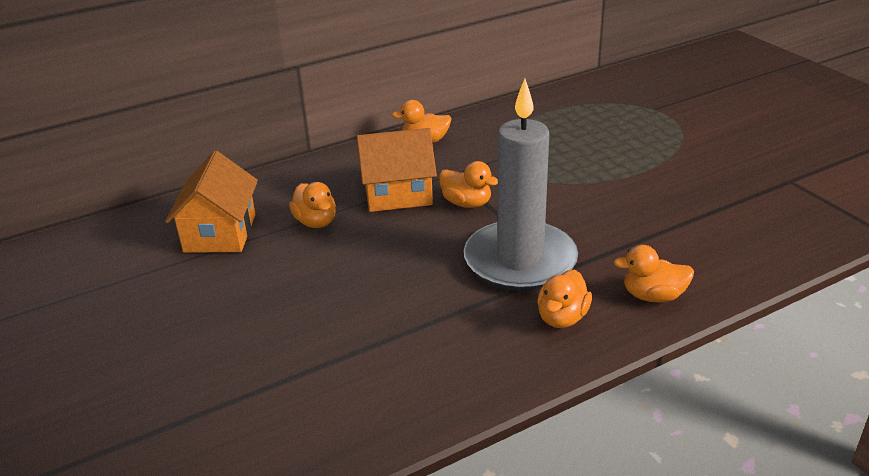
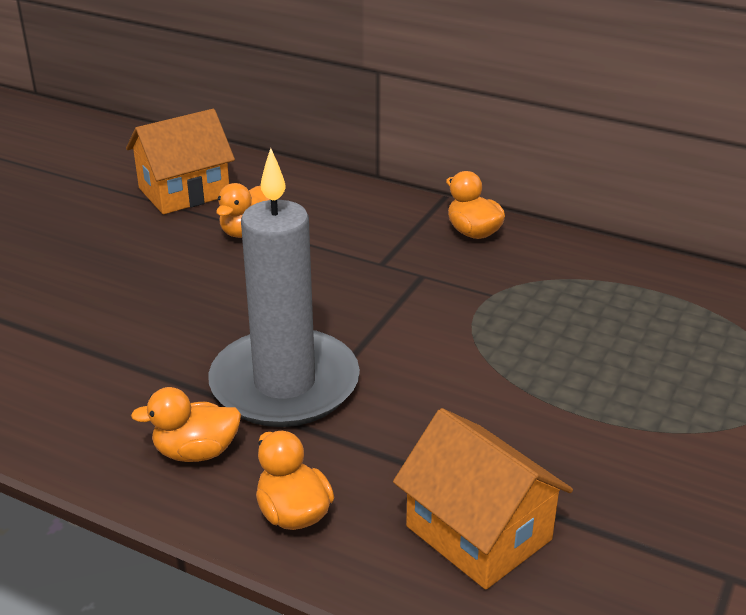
camera: 55 degrees right, 0 degrees up
(398, 194) = (344, 257): orange house -> orange house (478, 533)
(467, 203) = (369, 307): orange duck -> none

